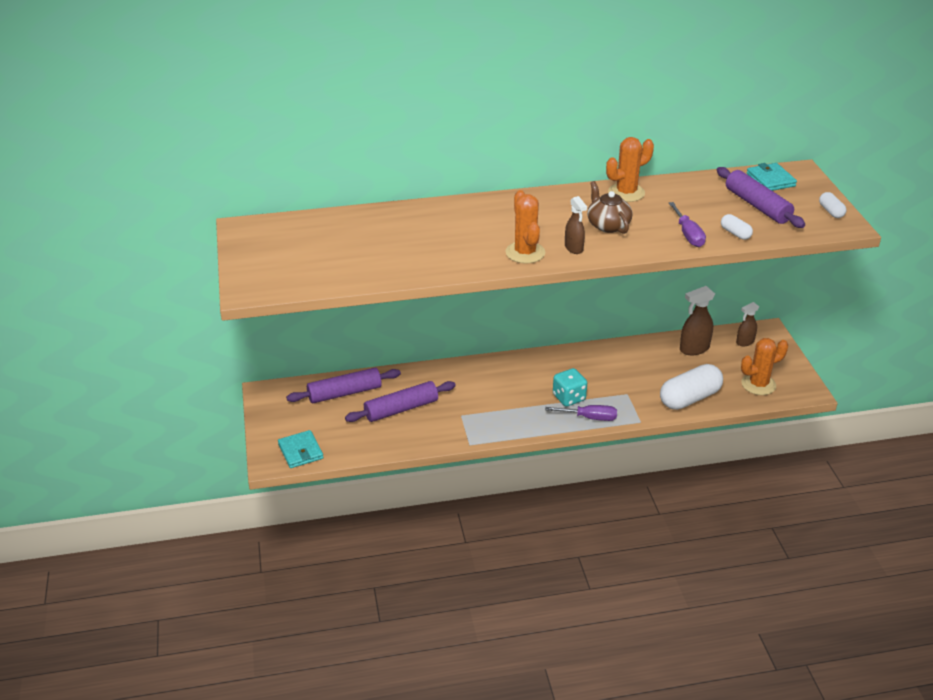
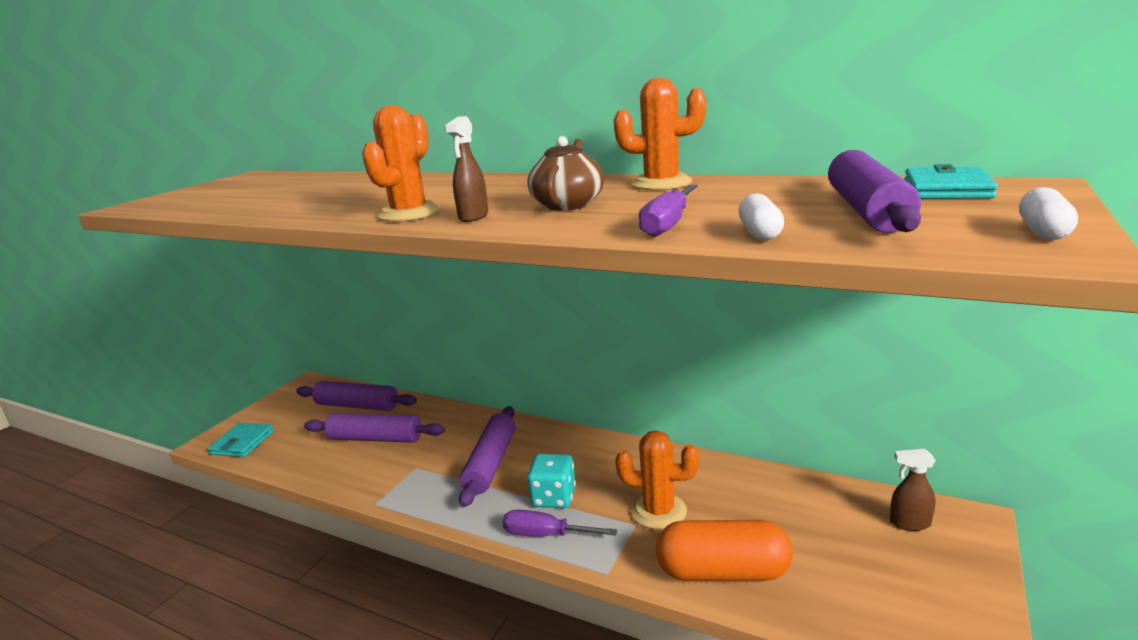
camera: 40 degrees right, 15 degrees down
(505, 393) = (491, 463): none -> purple rolling pin
(589, 418) = (546, 535): purple screwdriver -> purple screwdriver turned 150 degrees clockwise
(689, 398) = (722, 572): white capsule -> orange capsule
(694, 349) = (806, 502): brown spray bottle -> none
(758, 384) = (874, 603): orange cactus -> orange cactus (658, 511)

